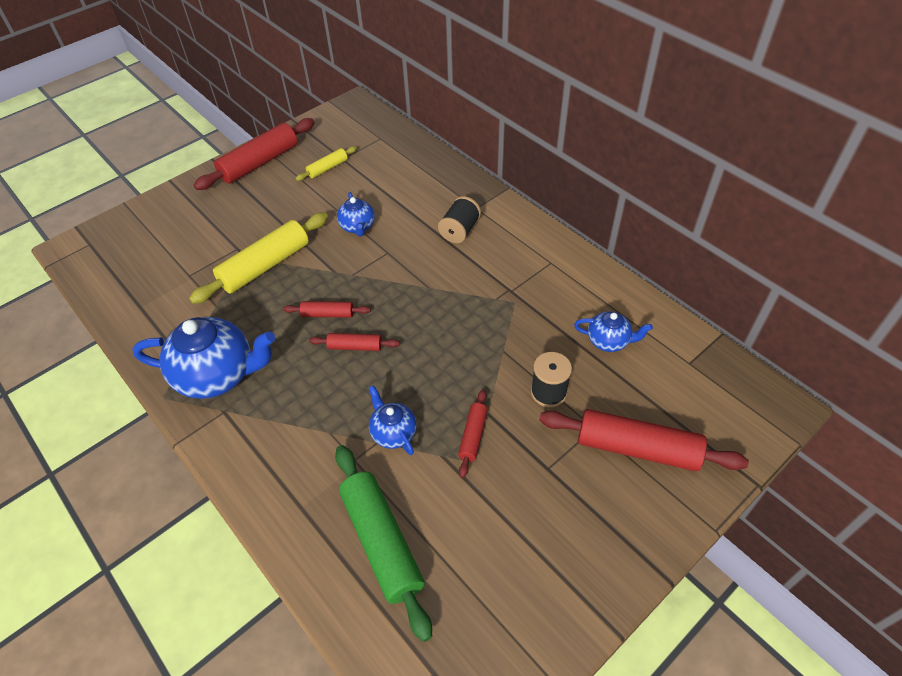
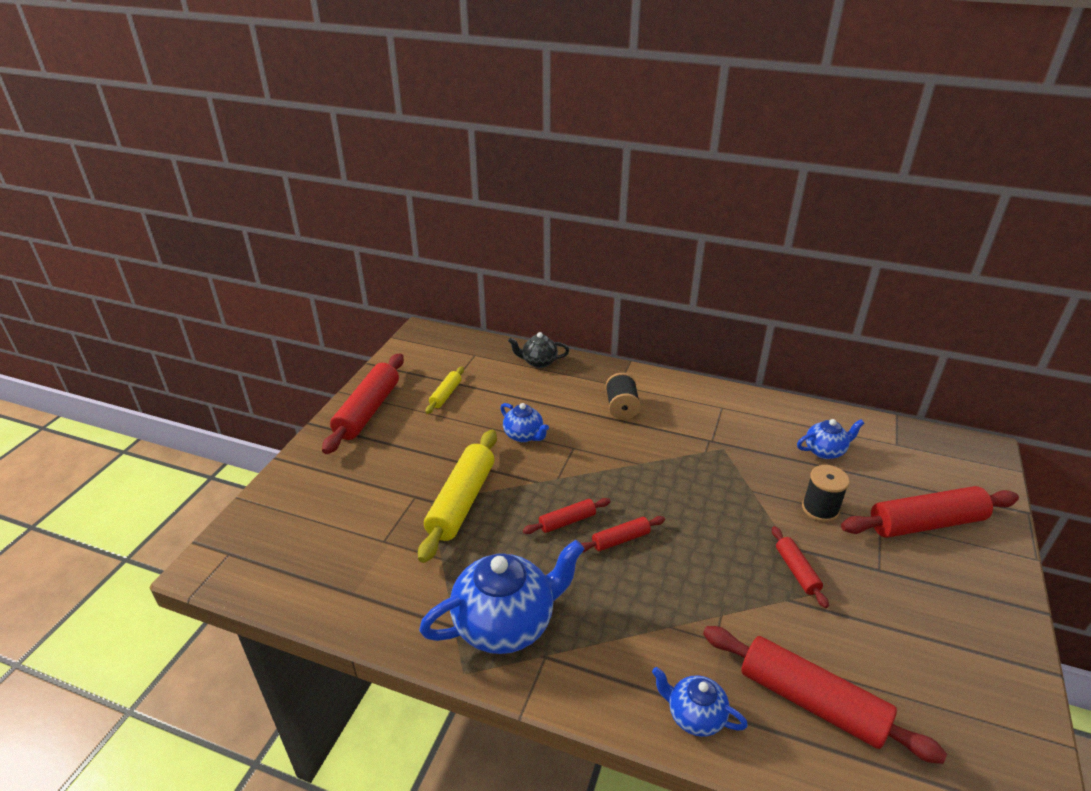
camera: 30 degrees left, 15 degrees down
(382, 542) = (811, 701): green rolling pin -> red rolling pin
(393, 432) = (727, 599): blue teapot -> blue teapot (694, 716)
(426, 162) = (538, 362): none -> black teapot

